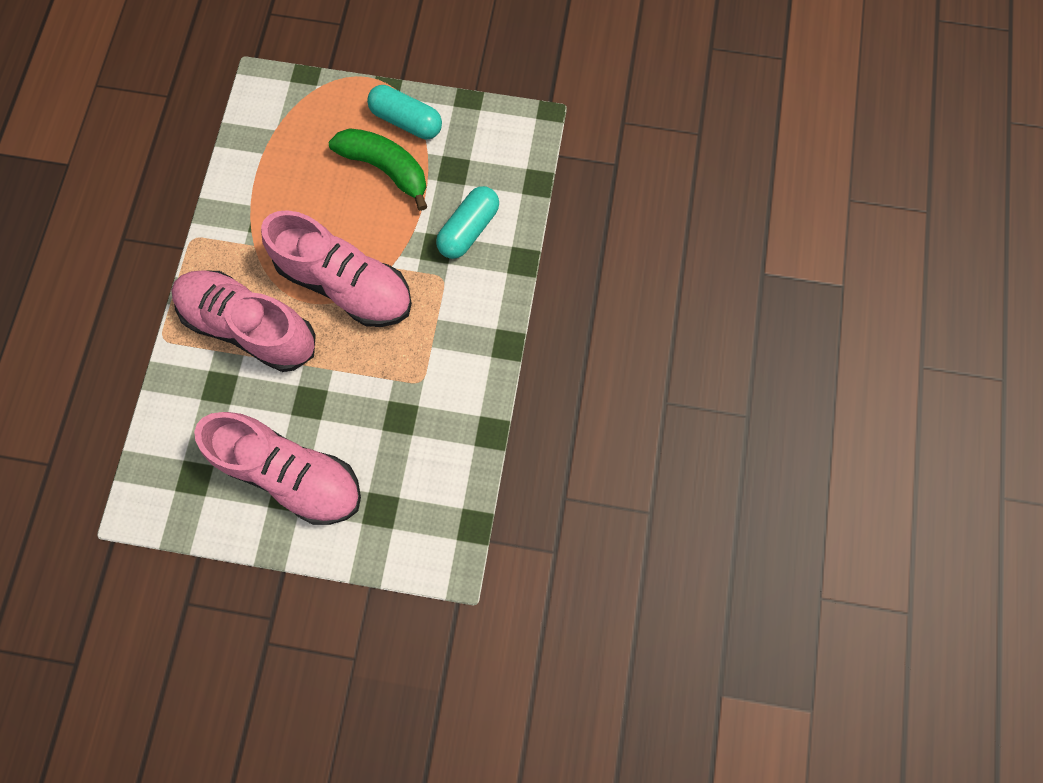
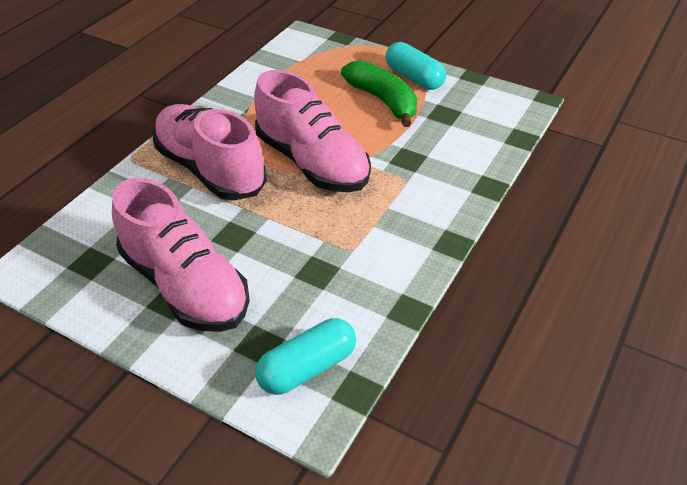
camera: 20 degrees right, 30 degrees down
(468, 229) = (444, 154): turquoise capsule -> turquoise capsule (307, 368)

